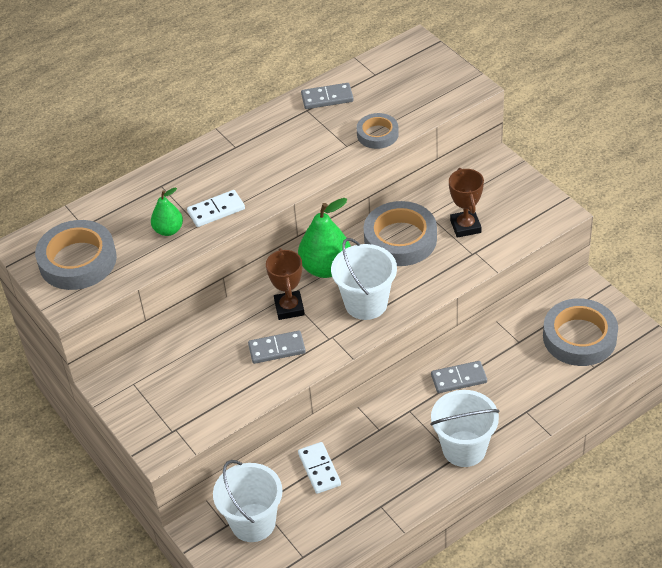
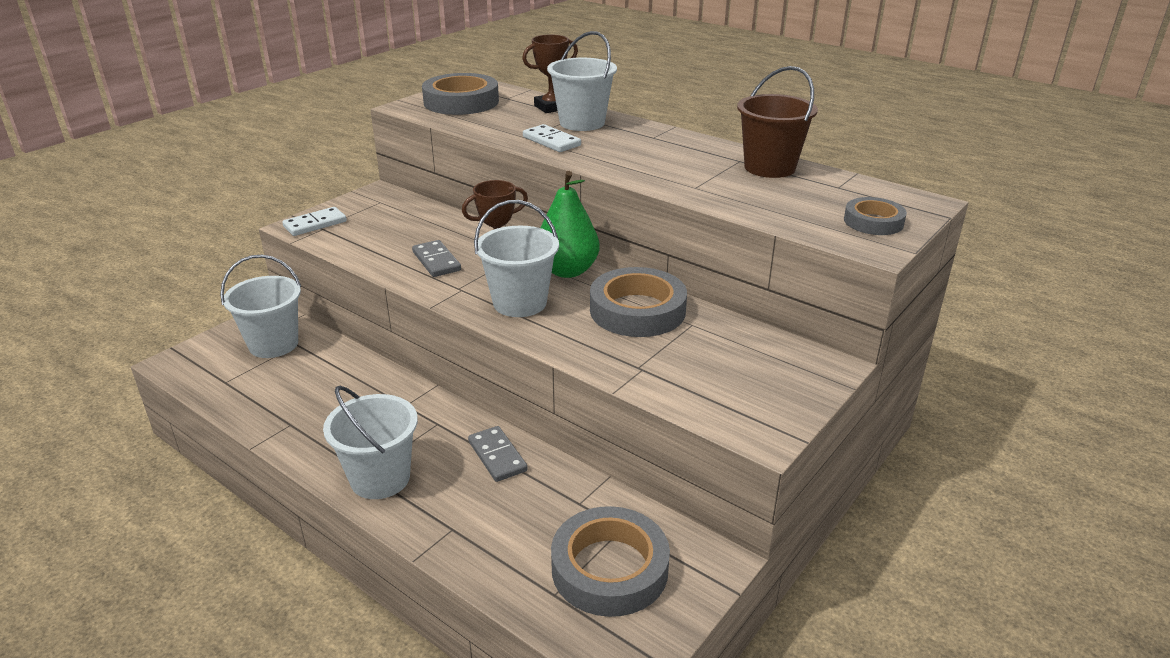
camera: 70 degrees right, 15 degrees down
(168, 230) = (514, 127): green pear -> none
(180, 184) = (582, 123): none -> white bucket
(319, 469) = (344, 373): white domino -> white domino (315, 224)
(327, 98) = (769, 167): grey domino -> brown bucket
(377, 134) = (729, 201): grey tape -> grey tape (873, 222)
(465, 226) = (686, 355): brown trophy -> brown trophy (551, 107)

